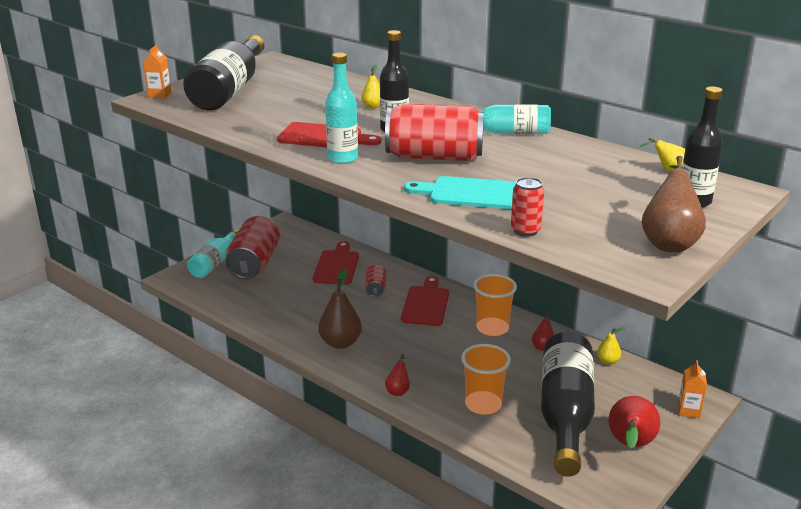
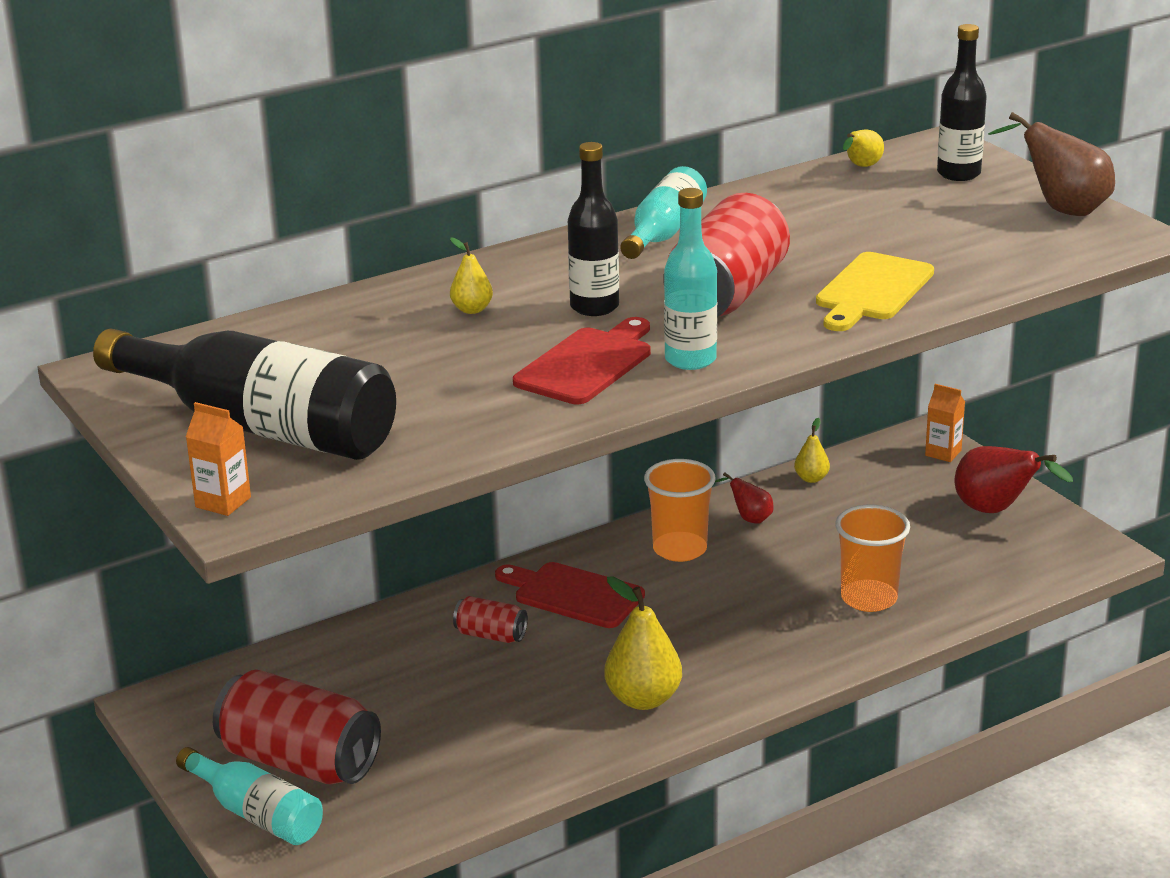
camera: 70 degrees left, 0 degrees up
(337, 266) = (380, 664): red cutting board -> none
(340, 343) = (643, 699): brown pear -> yellow pear
(398, 390) = (803, 665): red pear -> none
(470, 193) = (872, 290): turquoise cutting board -> yellow cutting board
(525, 231) = (1001, 277): red can -> none
(565, 414) = (916, 540): black bottle -> none

